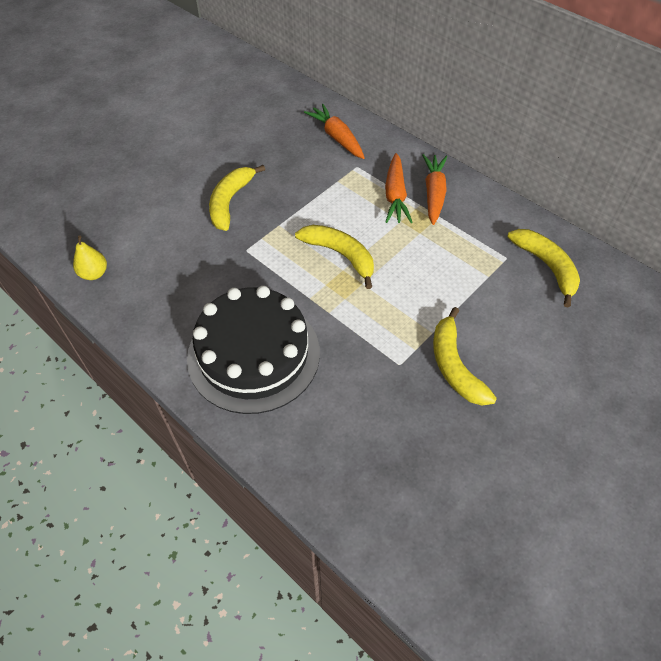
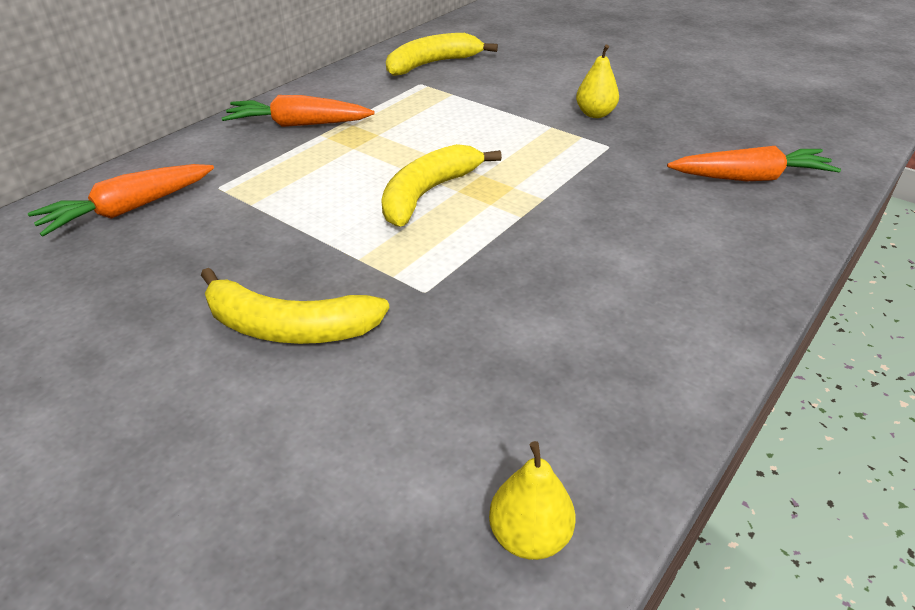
camera: 95 degrees left, 15 degrees down
(254, 354) = (649, 259): black cake -> none
(395, 196) = (298, 152): orange carrot -> orange carrot (750, 178)
(454, 365) = (595, 114): yellow banana -> yellow pear

